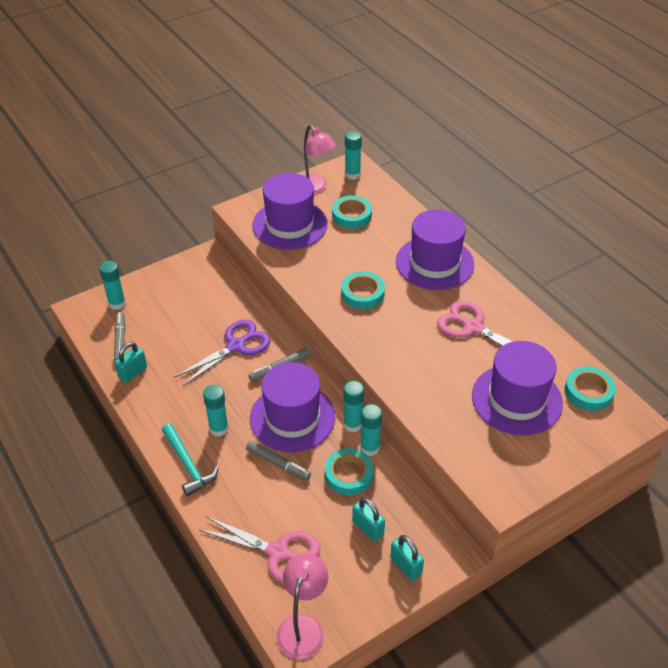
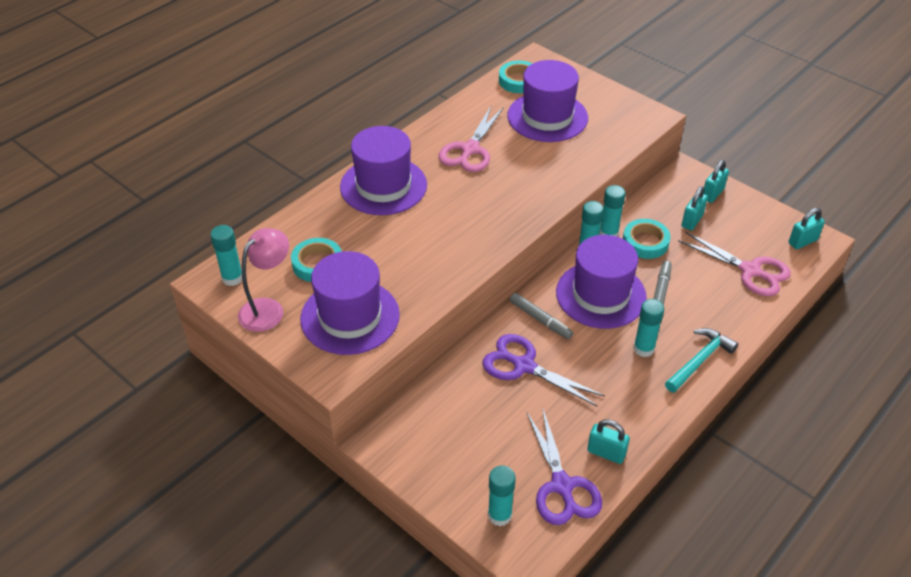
camera: 105 degrees left, 0 degrees up
(120, 340) = (562, 486): grey marker -> purple scissors
(278, 553) = (750, 271): pink scissors -> pink scissors turned 120 degrees clockwise
(303, 627) = (802, 241): pink lamp -> turquoise padlock
(362, 293) = (451, 231): turquoise tape -> none

